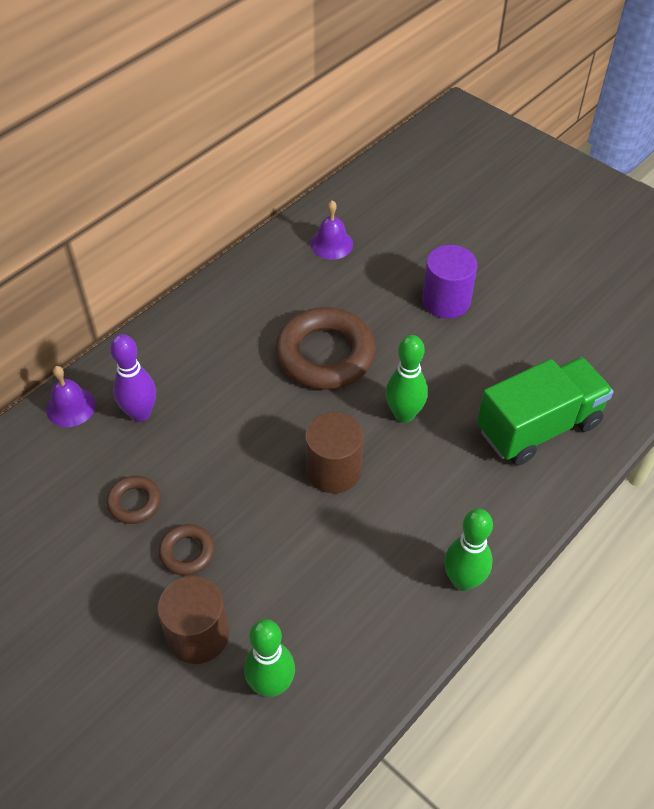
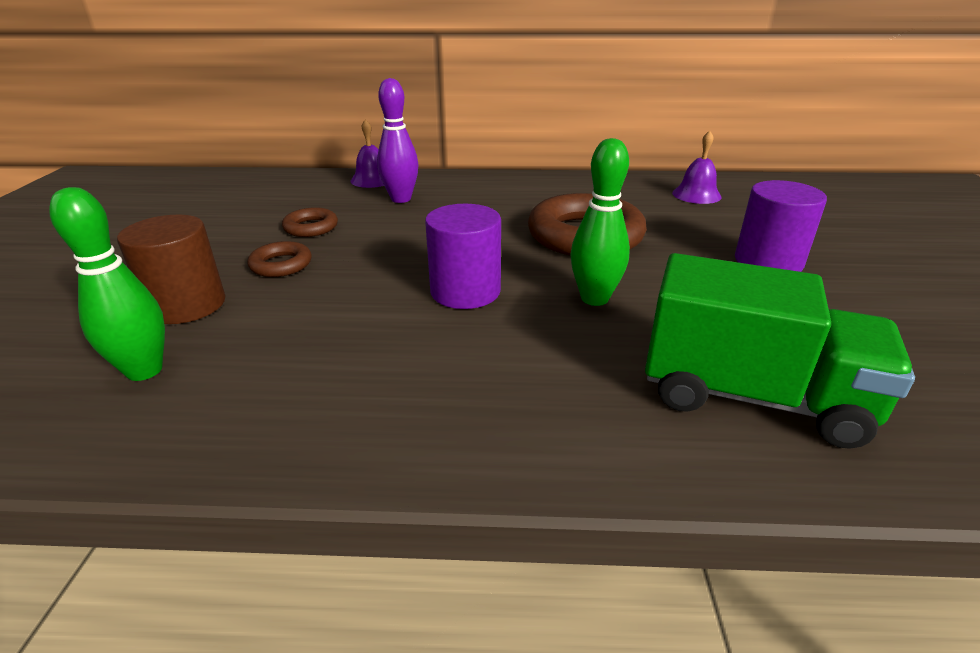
camera: 50 degrees right, 20 degrees down
(333, 470) = (465, 291): brown cylinder -> purple cylinder
(463, 581) = (425, 448): green bowling pin -> none

